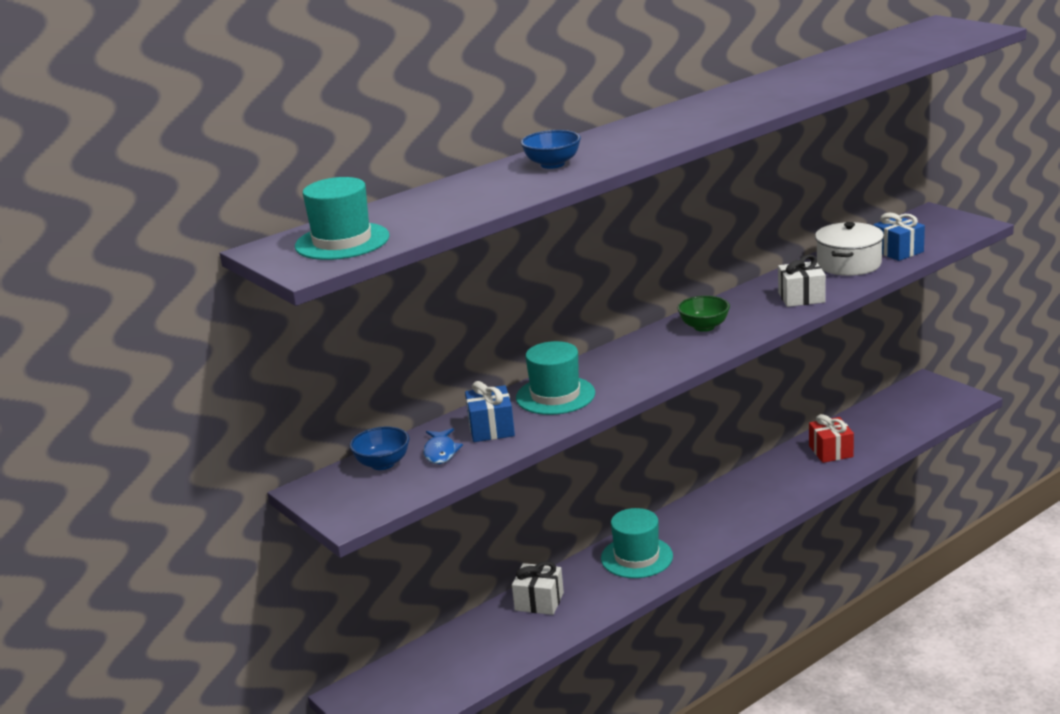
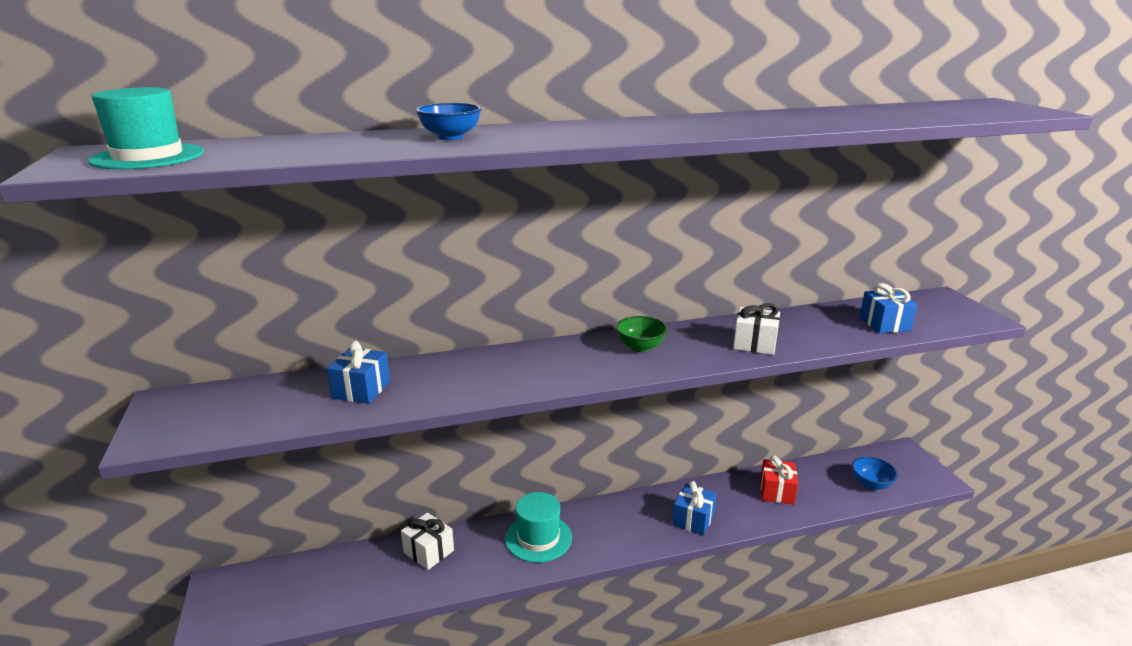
camera: 20 degrees right, 0 degrees up
(382, 464) = (242, 394): blue bowl -> blue bowl (871, 484)
(440, 452) = (296, 399): blue fish -> none
(555, 395) = (448, 374): turquoise hat -> none
(770, 497) = (693, 519): none -> blue gift
(848, 264) = (826, 324): white pot -> none

